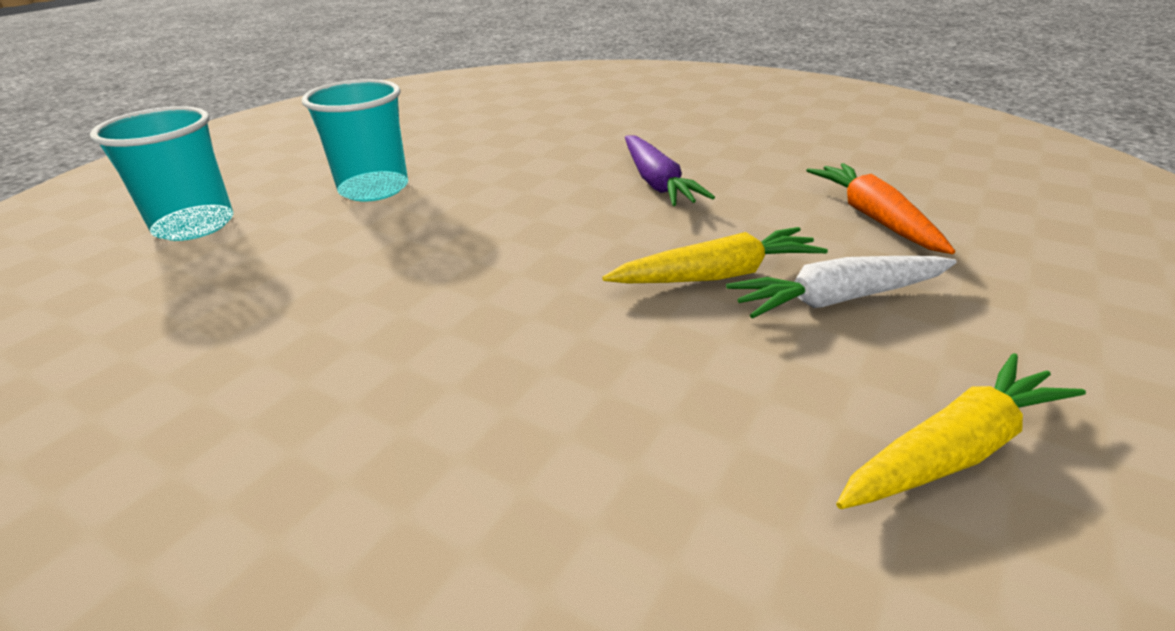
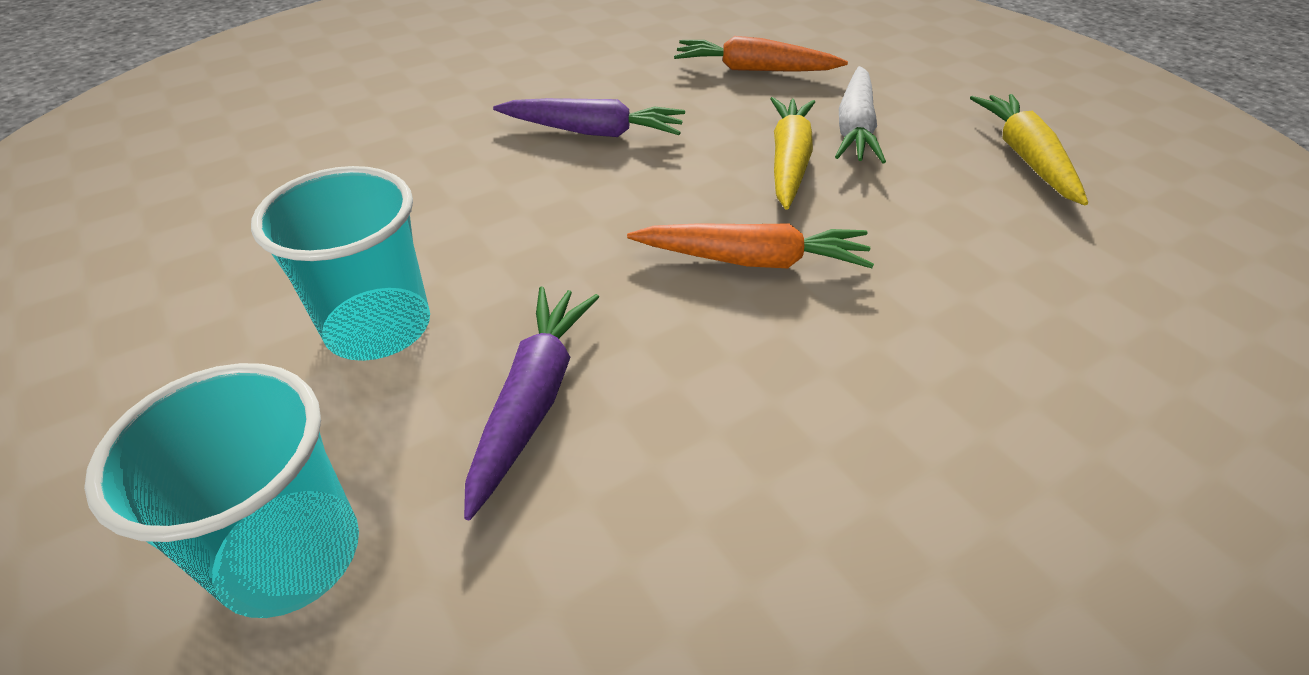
camera: 65 degrees left, 10 degrees up
(325, 251) = (533, 399): none -> purple carrot
(534, 293) = (752, 260): none -> orange carrot

